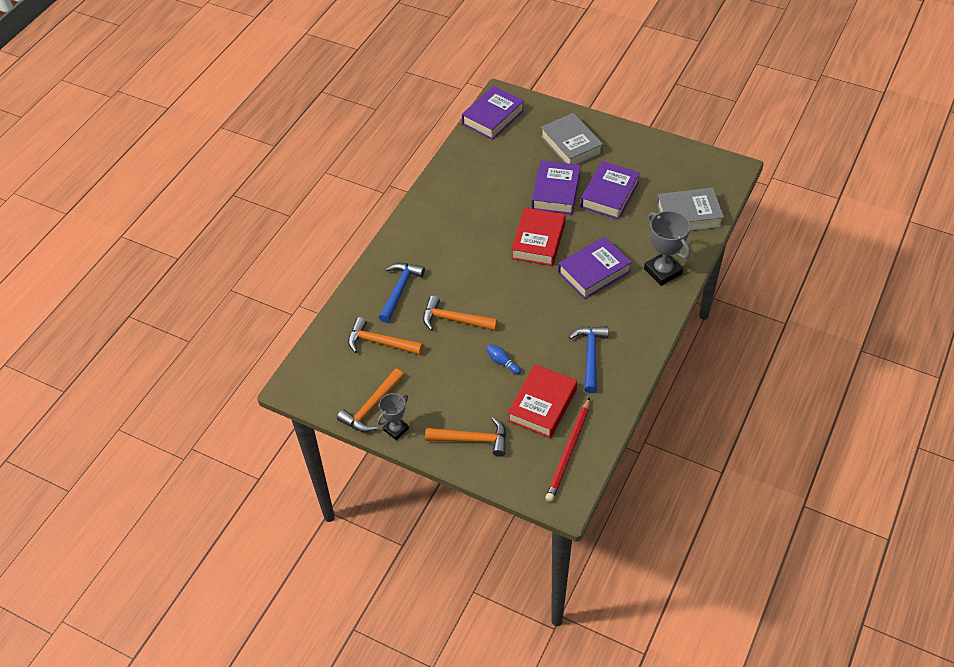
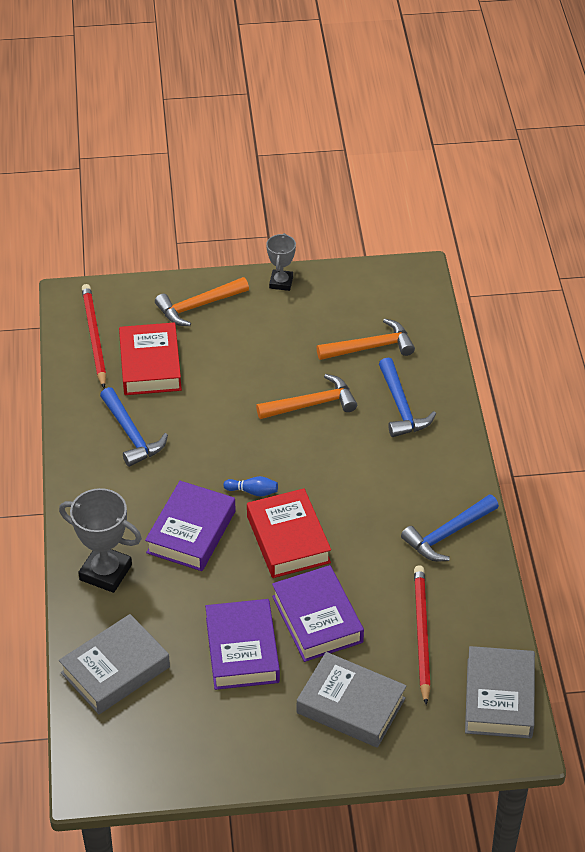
camera: 145 degrees right, 5 degrees down
(372, 407) = (322, 289): orange hammer -> none
(444, 202) = (448, 534): none -> blue hammer
(493, 117) = (499, 698): purple book -> grey book
(502, 362) = (223, 386): blue bowling pin -> blue bowling pin (253, 491)
(505, 161) = (421, 634): none -> red pencil

